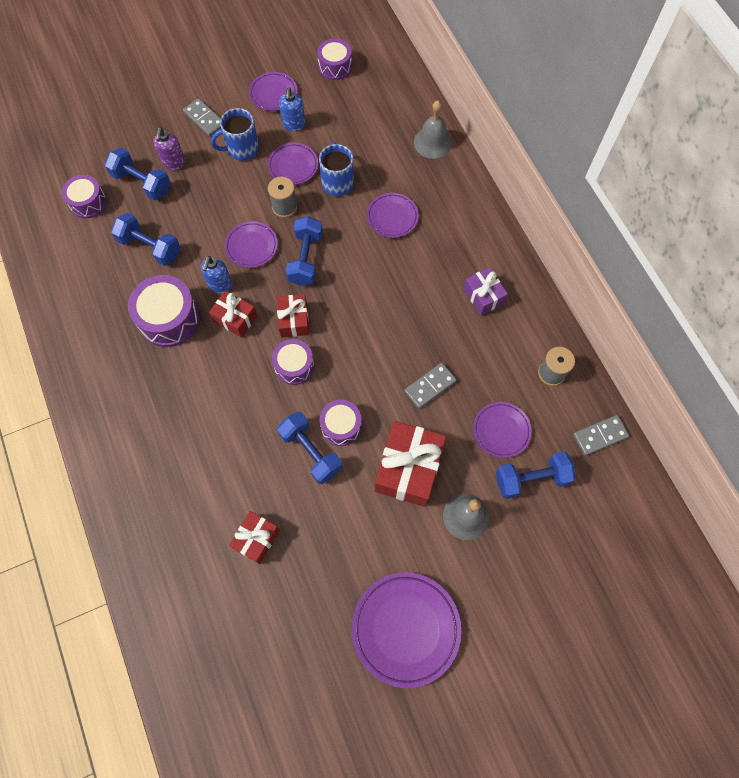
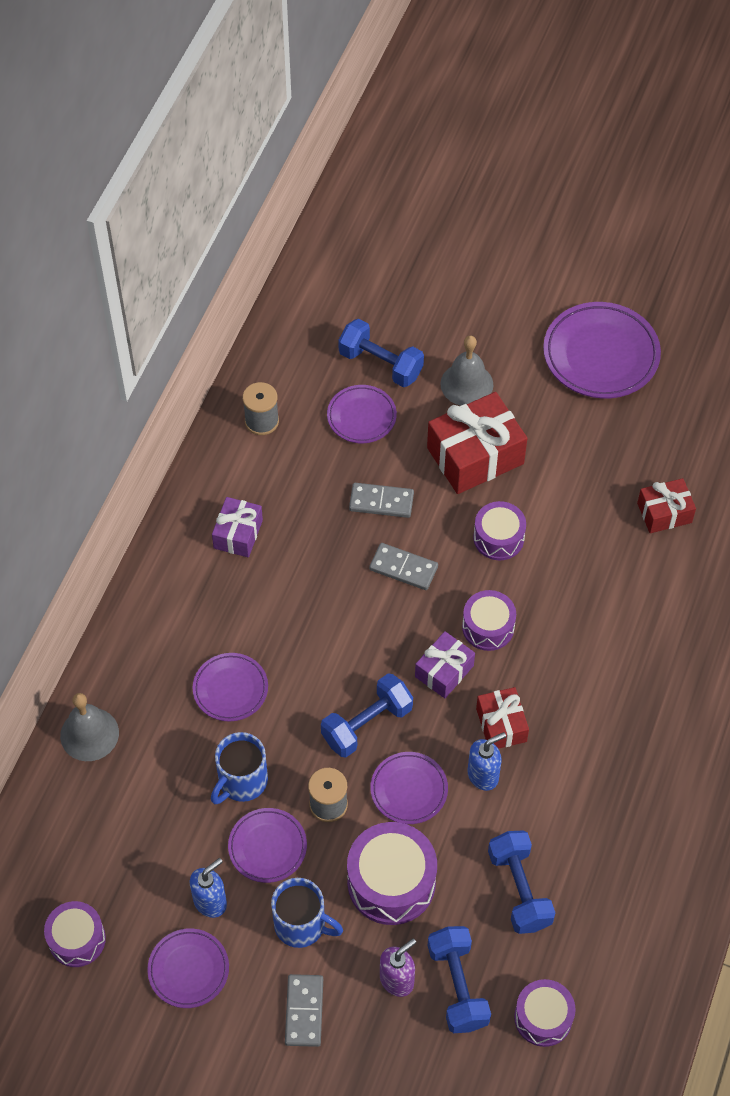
camera: 135 degrees left, 10 degrees down
(169, 319) = (569, 785): purple drum -> purple drum (391, 882)
(294, 320) = (444, 671): red gift -> purple gift
(311, 452) = (548, 540): blue dumbbell -> none
(600, 436) = (284, 345): grey domino -> grey domino (403, 568)

